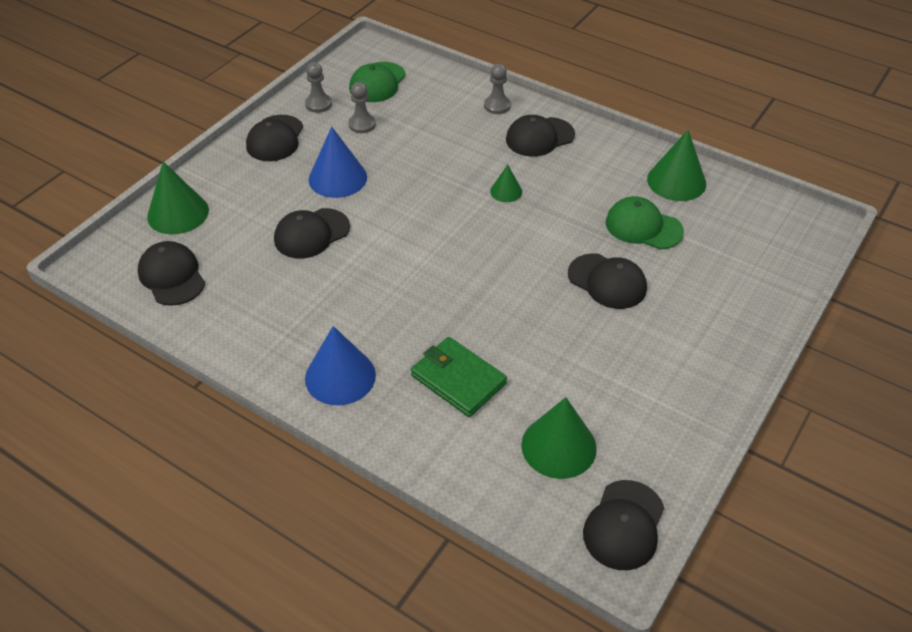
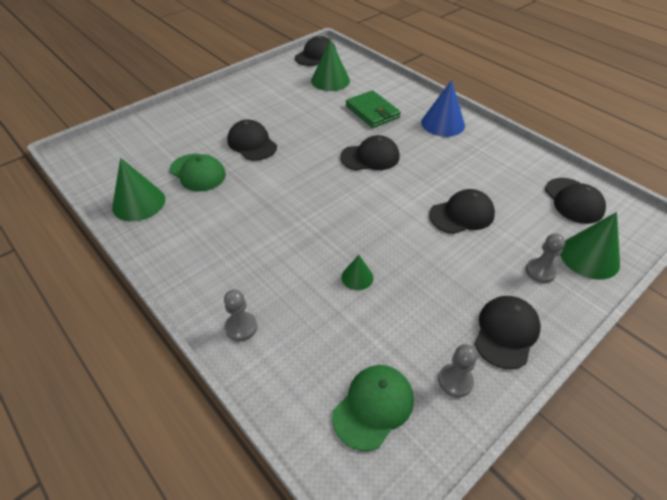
camera: 165 degrees left, 0 degrees up
(337, 178) = (436, 265): blue cone -> none
(362, 124) = (404, 332): grey pawn -> grey pawn (540, 271)
(506, 191) = (285, 221): green cone -> green cone (357, 277)
(539, 137) = (222, 273): black cap -> black cap (370, 157)

